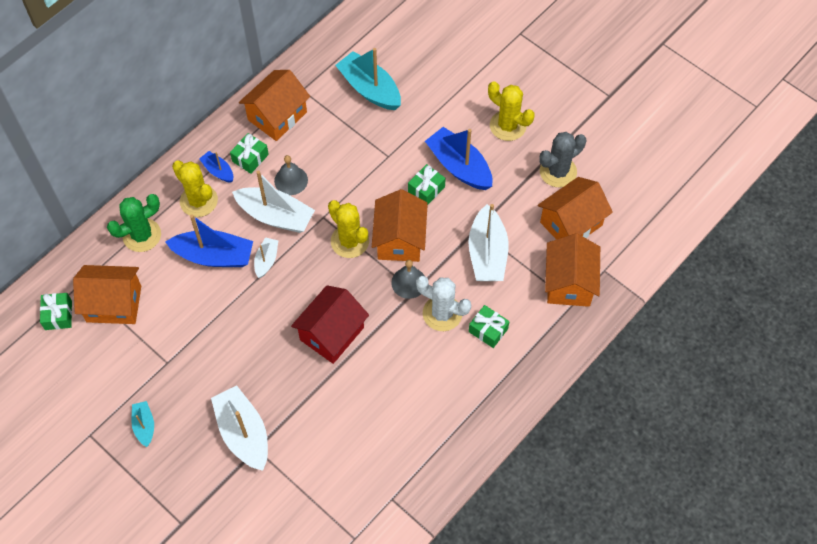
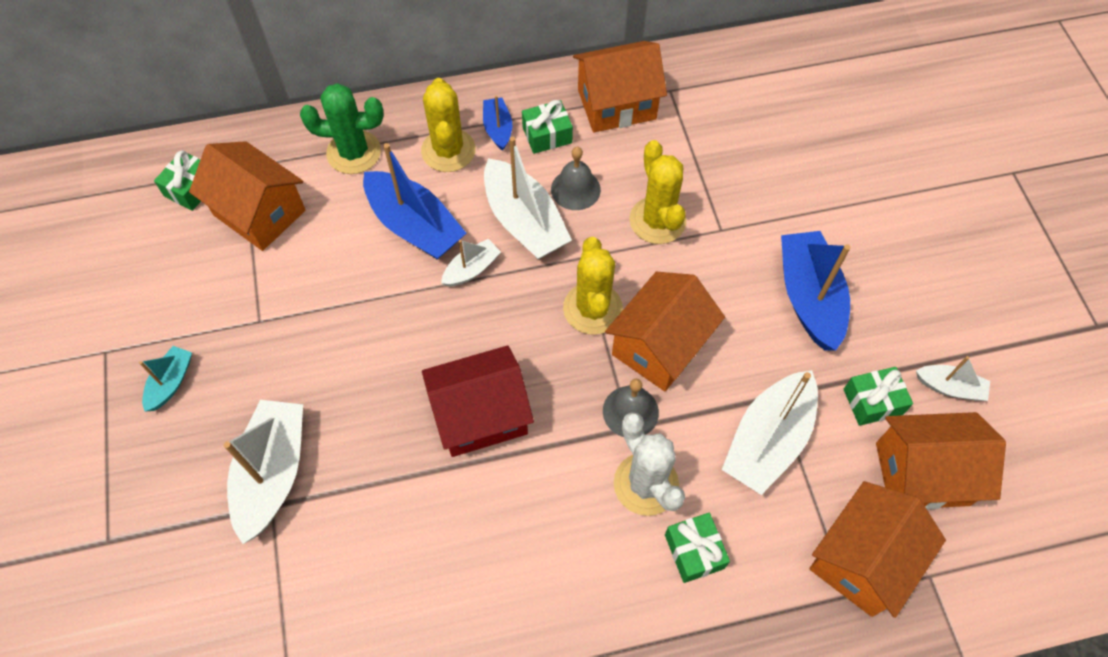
camera: 35 degrees right, 0 degrees up
(369, 89) = (756, 134): turquoise boat -> none
(426, 189) = (742, 301): green gift -> green gift (872, 402)
(507, 126) = (915, 283): yellow cactus -> yellow cactus (657, 220)
(558, 171) = (949, 387): grey cactus -> white boat

